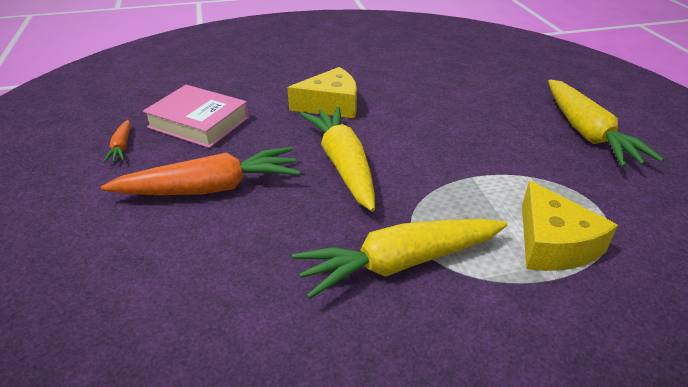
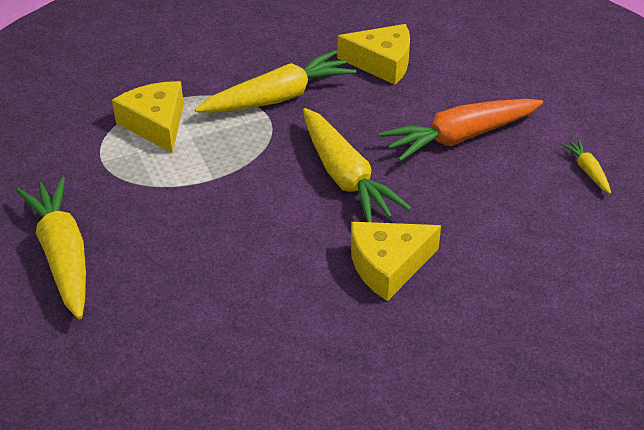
camera: 170 degrees right, 5 degrees up
(122, 147) = (587, 171): orange carrot -> yellow carrot
(198, 123) = (534, 214): pink book -> none
(240, 305) = (382, 63): none -> yellow cheese

